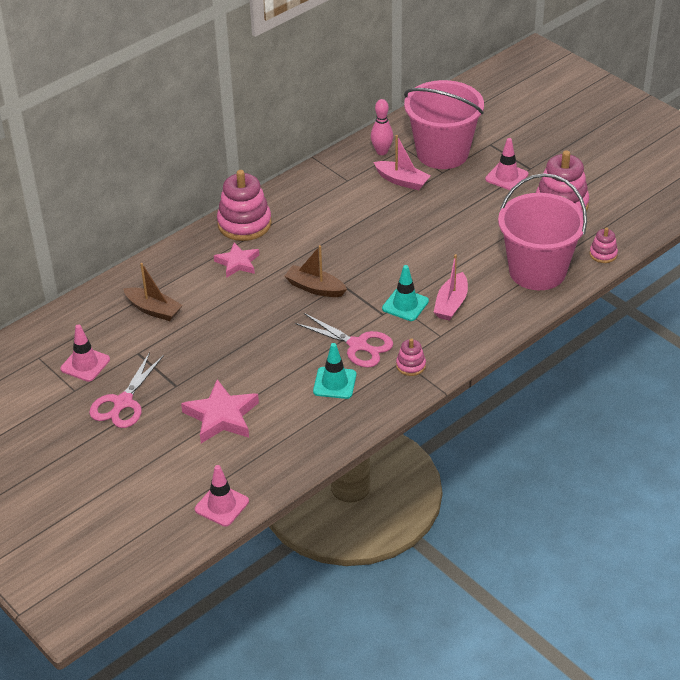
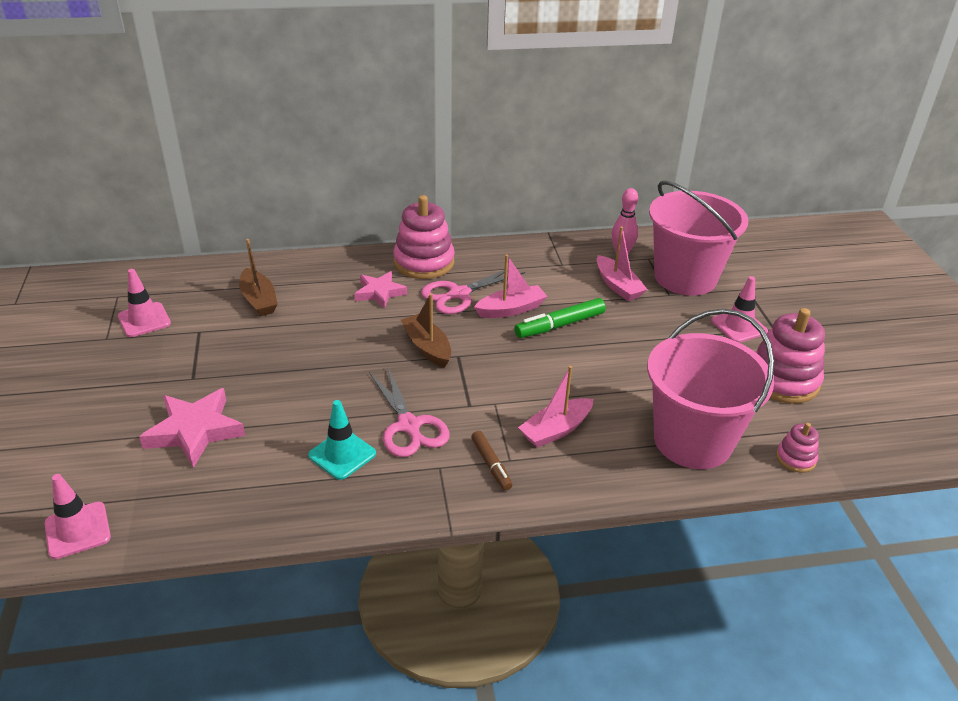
camera: 30 degrees right, 5 degrees down
(123, 402) = (129, 370): pink scissors -> pink scissors (459, 294)
(345, 233) = (511, 309): none -> pink boat
(389, 230) = (560, 325): none -> green marker
(405, 305) = (503, 407): turquoise traffic cone -> none
(410, 365) = (443, 477): pink stacking toy -> none
(432, 344) = (491, 464): none -> brown marker

